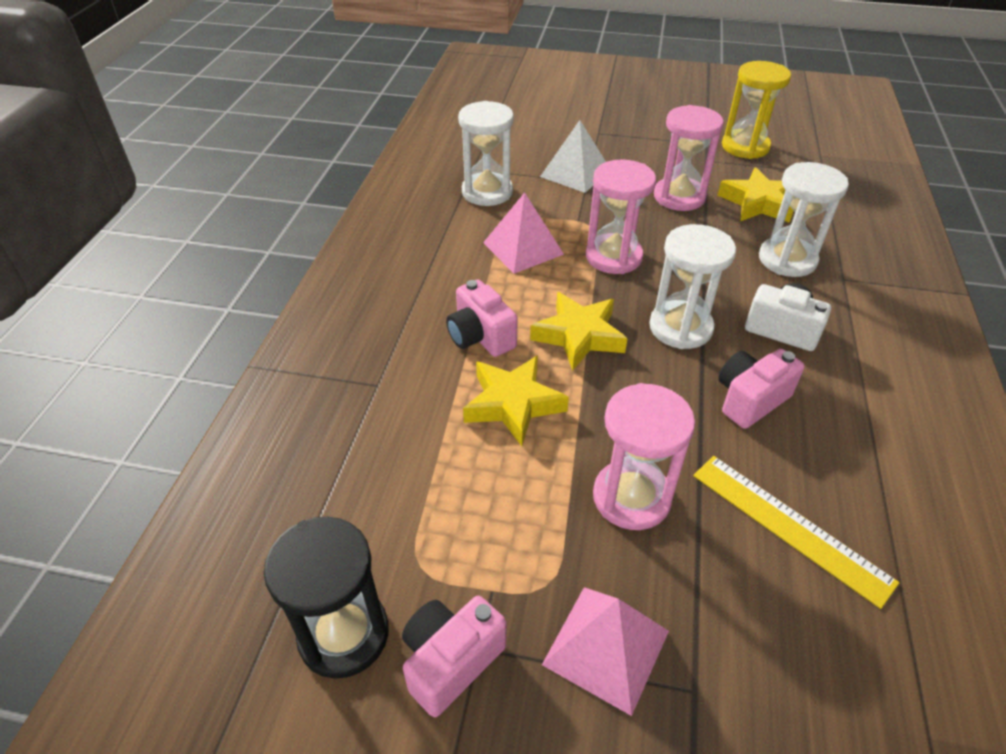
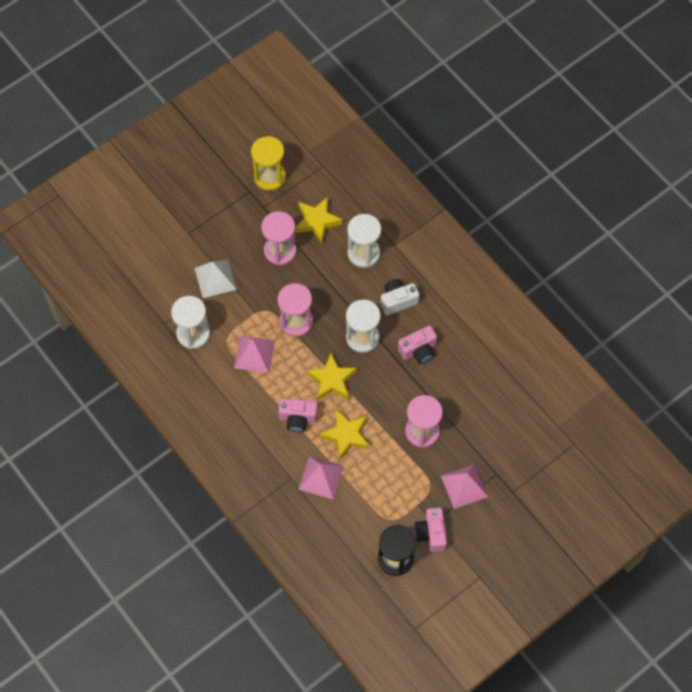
camera: 50 degrees left, 20 degrees up
(411, 418) = (321, 477): none -> pink pyramid
(750, 400) = (418, 350): pink camera -> pink camera turned 120 degrees counterclockwise
(789, 526) = (474, 393): yellow ruler -> none

